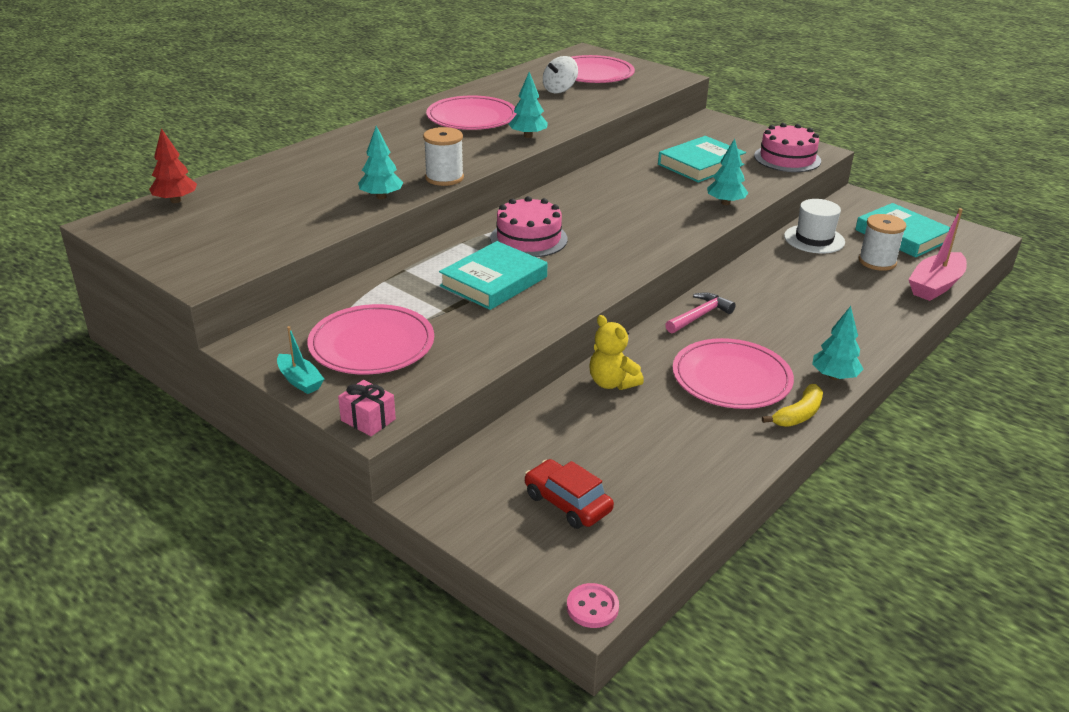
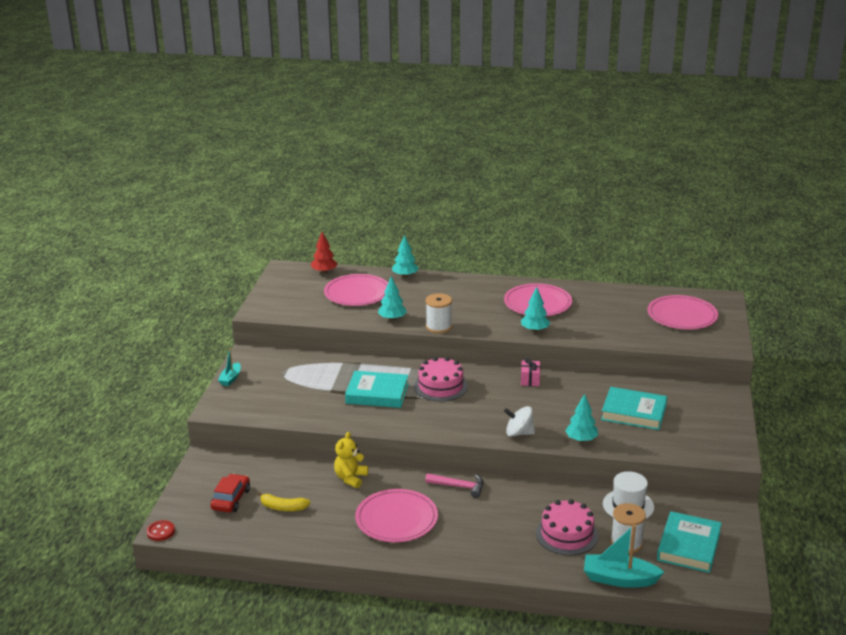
camera: 60 degrees right, 5 degrees down
(368, 420) = (215, 408): pink gift -> pink gift (530, 380)
(372, 344) = (278, 384): pink plate -> pink plate (357, 293)
(559, 90) = (630, 314): white spinning top -> white spinning top (519, 433)
(592, 607) = (161, 531): pink button -> red button
(787, 158) = (698, 445): pink cake -> pink cake (567, 534)
(798, 414) = (380, 554): yellow banana -> yellow banana (283, 507)
(834, 376) = (437, 559): turquoise tree -> turquoise tree (405, 275)
(935, 286) = (619, 579): pink boat -> turquoise boat

